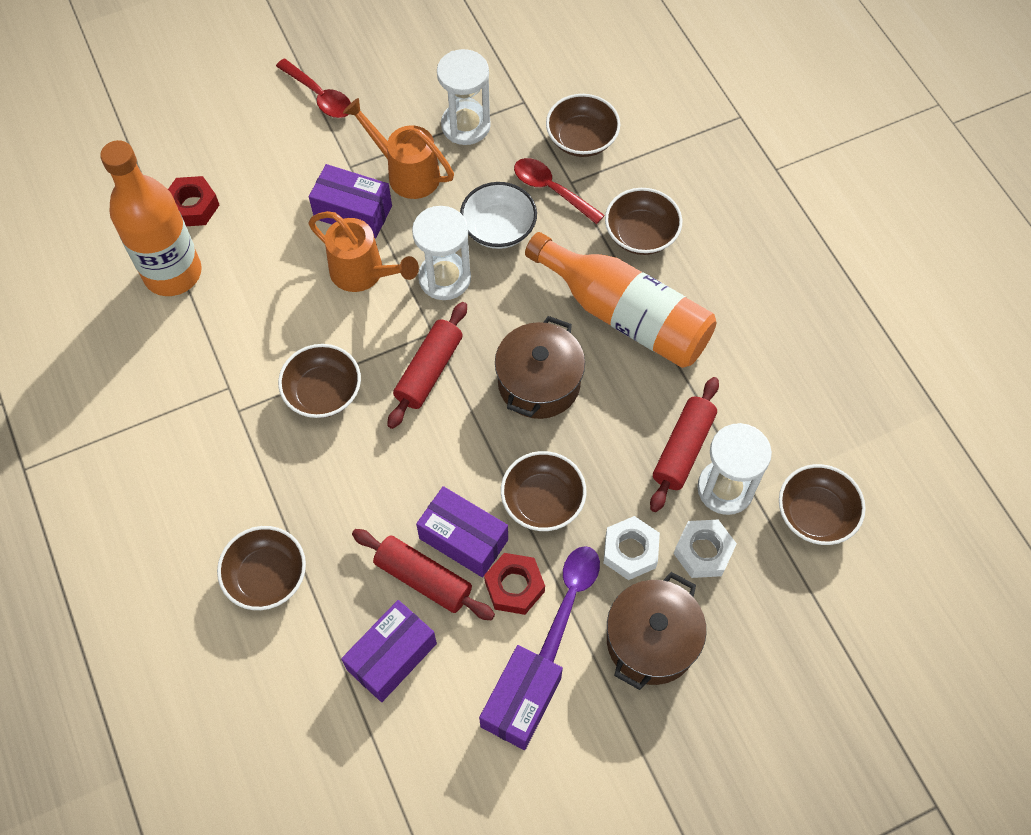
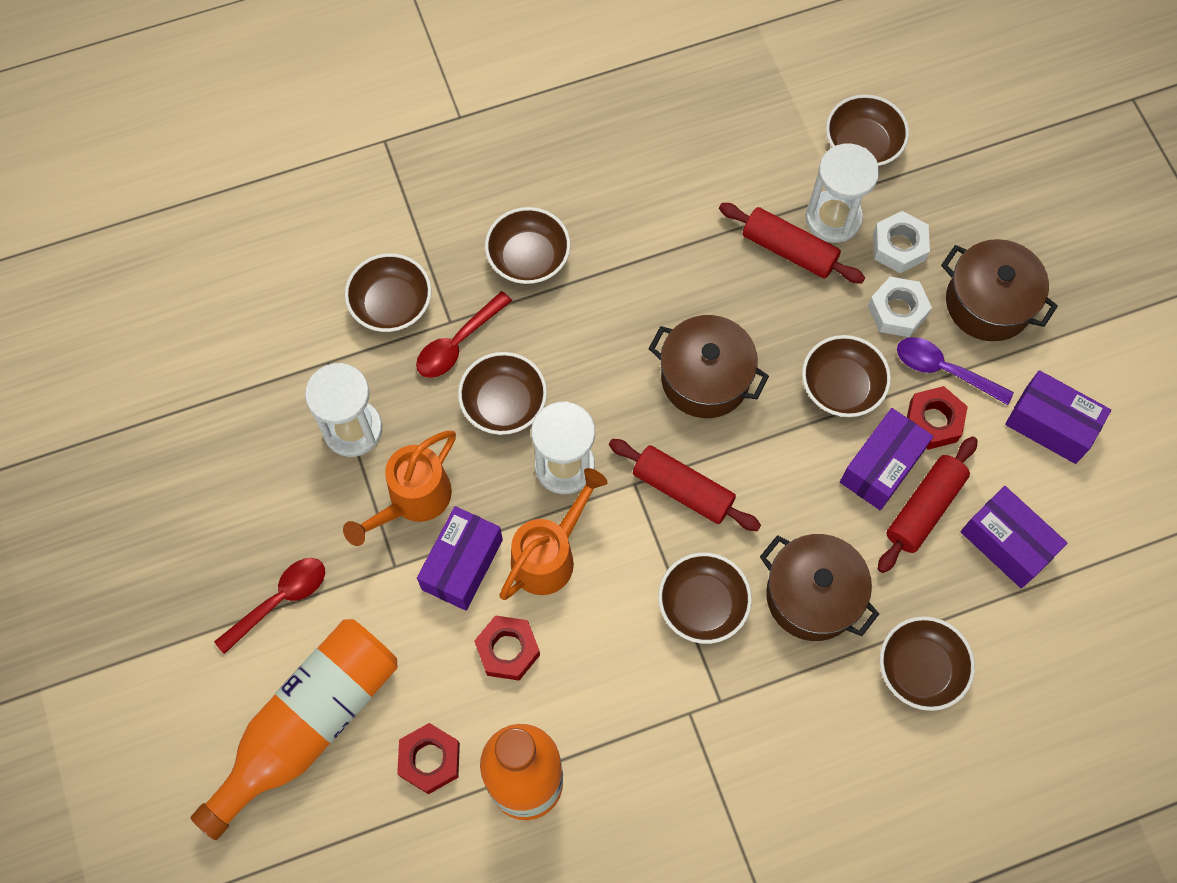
camera: 85 degrees left, 5 degrees up
(281, 251) = (508, 650): none -> red nut
(334, 481) = (812, 596): none -> brown pot
(498, 228) = (504, 403): white bowl -> brown bowl
(625, 315) = (629, 285): orange bottle -> orange bottle (309, 724)

